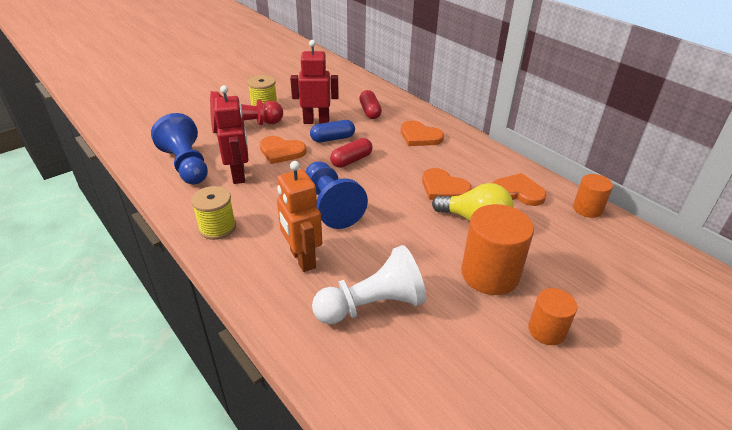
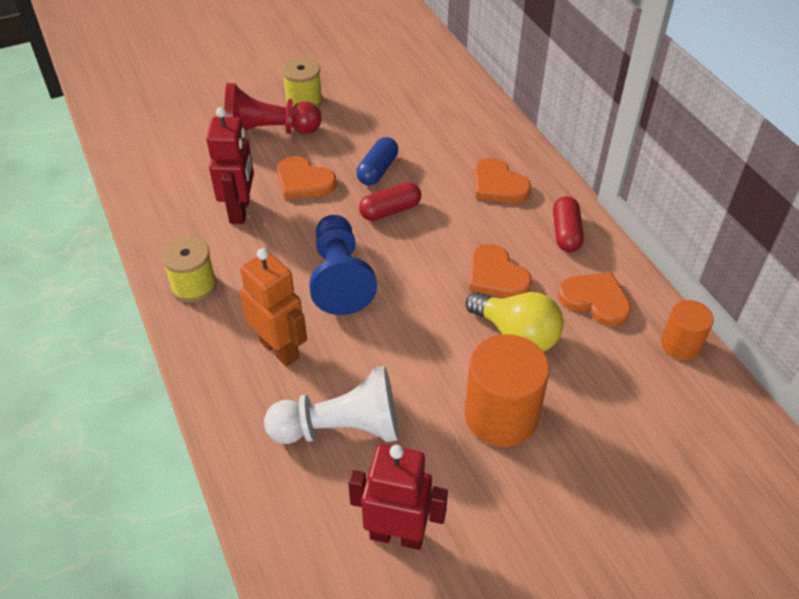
camera: 15 degrees right, 10 degrees up
(186, 165) = (180, 184): blue pawn -> none
(302, 259) = (280, 349): orange robot -> orange robot turned 150 degrees clockwise
(316, 121) = (365, 136): red robot -> red robot (397, 535)
(332, 139) = (377, 170): blue capsule -> blue capsule turned 60 degrees counterclockwise
(370, 111) = (445, 130): red capsule -> red capsule (566, 233)
(546, 330) = (537, 505): orange cylinder -> none

